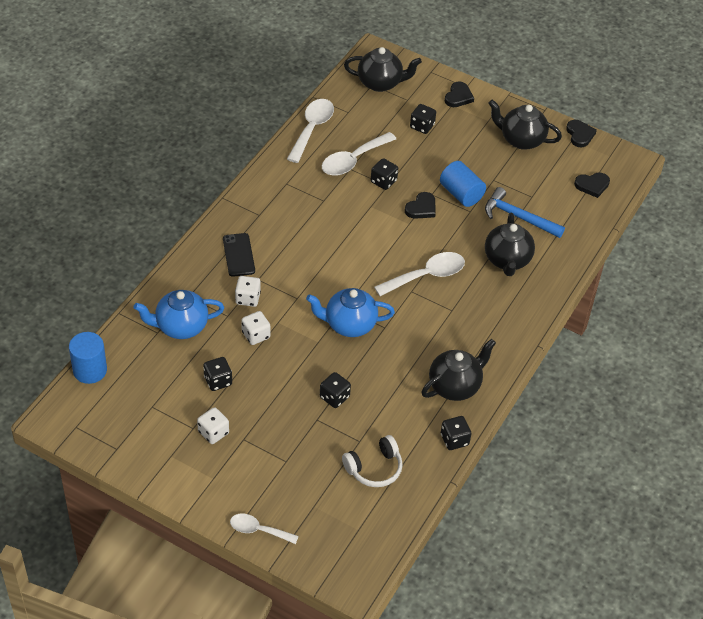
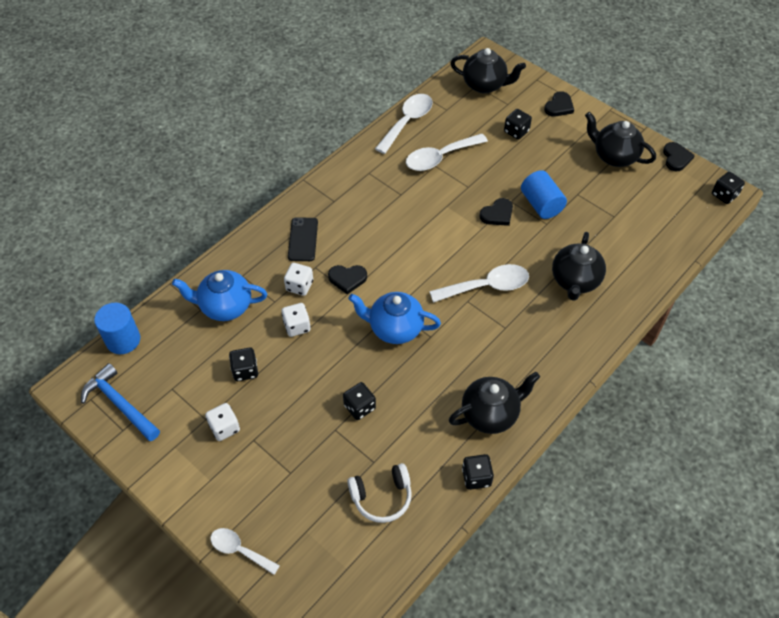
camera: 15 degrees right, 5 degrees up
(383, 181) = (465, 182): black dice -> black dice (724, 195)
(518, 217) = (596, 236): blue hammer -> blue hammer (120, 404)
(592, 185) = (680, 212): black heart -> black heart (347, 279)

